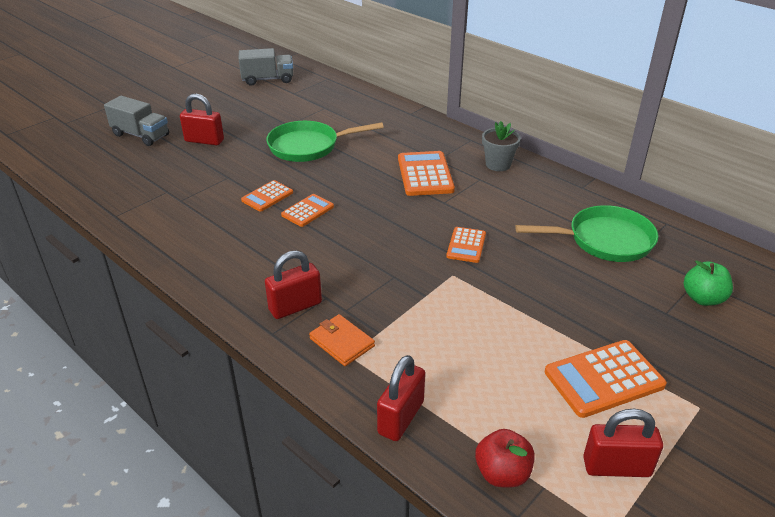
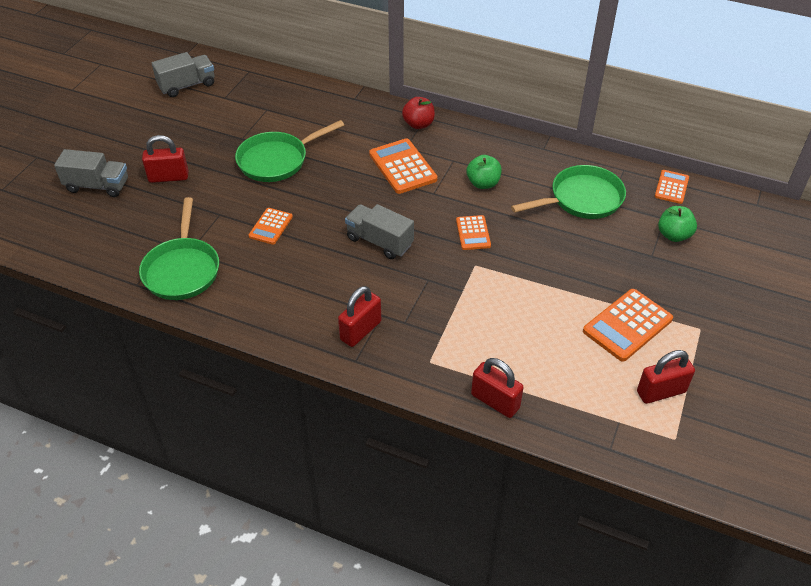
camera: 20 degrees left, 10 degrees up
(163, 213) = (182, 269): none -> green pan
(307, 211) = (317, 233): orange calculator -> orange calculator (671, 187)
(342, 342) = (417, 352): orange wallet -> none
(364, 231) = (379, 241): none -> grey truck
(401, 418) = (495, 401): red padlock -> red padlock turned 60 degrees counterclockwise
(498, 164) = (462, 140): grey flower pot -> none
(500, 204) = (483, 183): none -> green apple
(502, 473) = (586, 421): red apple -> red apple (418, 124)

